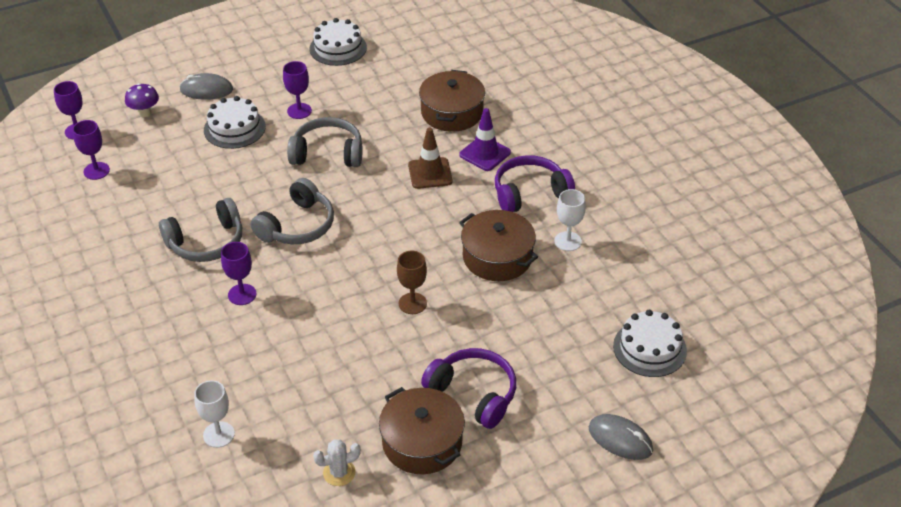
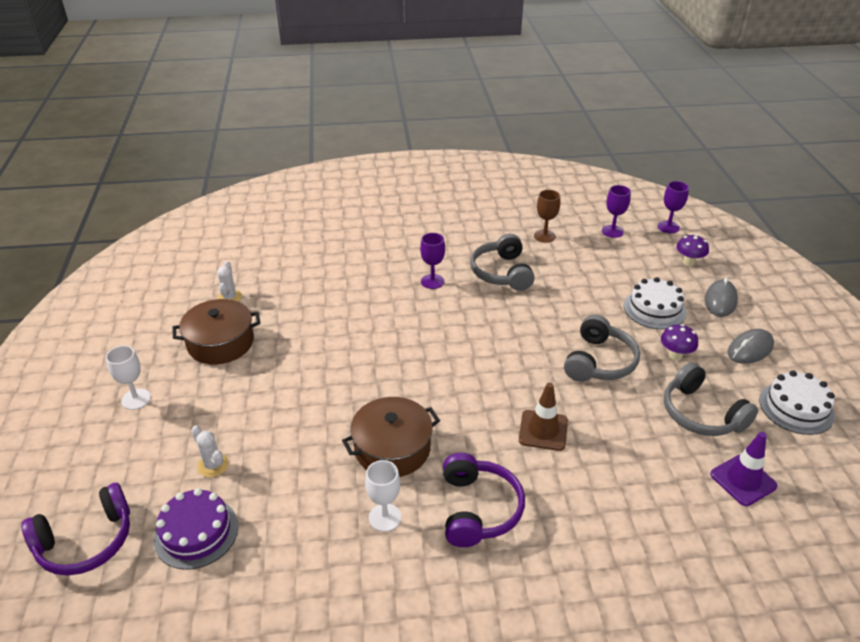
camera: 110 degrees right, 5 degrees down
(218, 434) = (304, 252): white goblet -> white goblet (136, 399)
(297, 226) = (500, 323): grey headphones -> grey headphones (701, 414)
(299, 111) = (675, 355): purple goblet -> purple mushroom
(412, 303) = (366, 372): brown goblet -> brown goblet (544, 236)
(452, 112) = (650, 479): brown pot -> none
(473, 393) = (242, 384): purple headphones -> purple headphones (86, 541)
(485, 154) = (563, 488): purple traffic cone -> purple traffic cone (743, 480)
(581, 369) = (213, 465): none -> white cactus
(620, 439) = (120, 465): grey mouse -> grey mouse (750, 349)
(649, 348) = (196, 532): white cake -> purple cake

